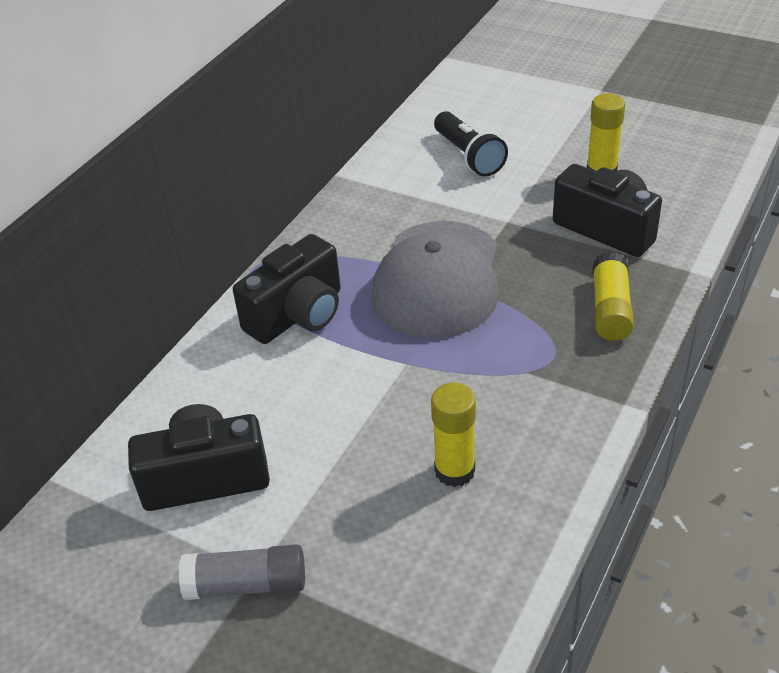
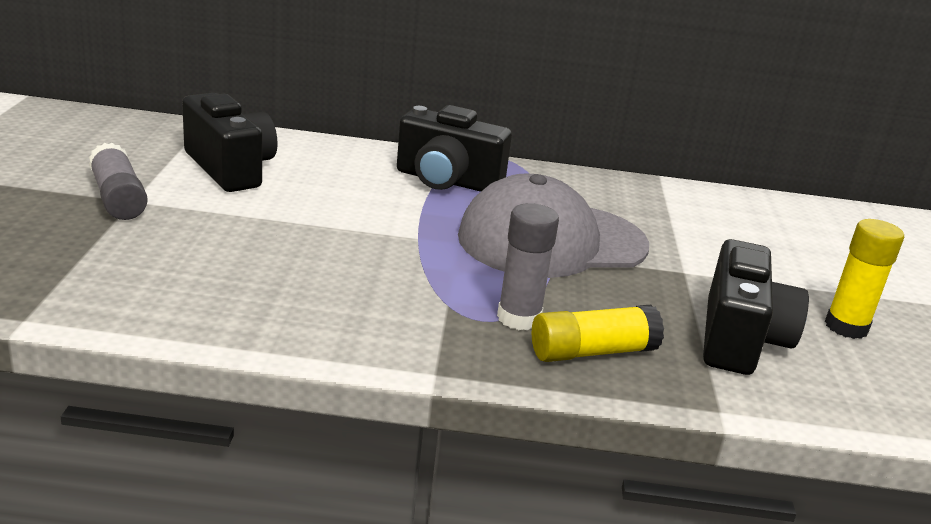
camera: 60 degrees right, 15 degrees down
(454, 471) = (282, 276): yellow glue stick -> none
(468, 156) = (771, 239): black flashlight -> none
(556, 335) = (519, 318): none -> grey glue stick

